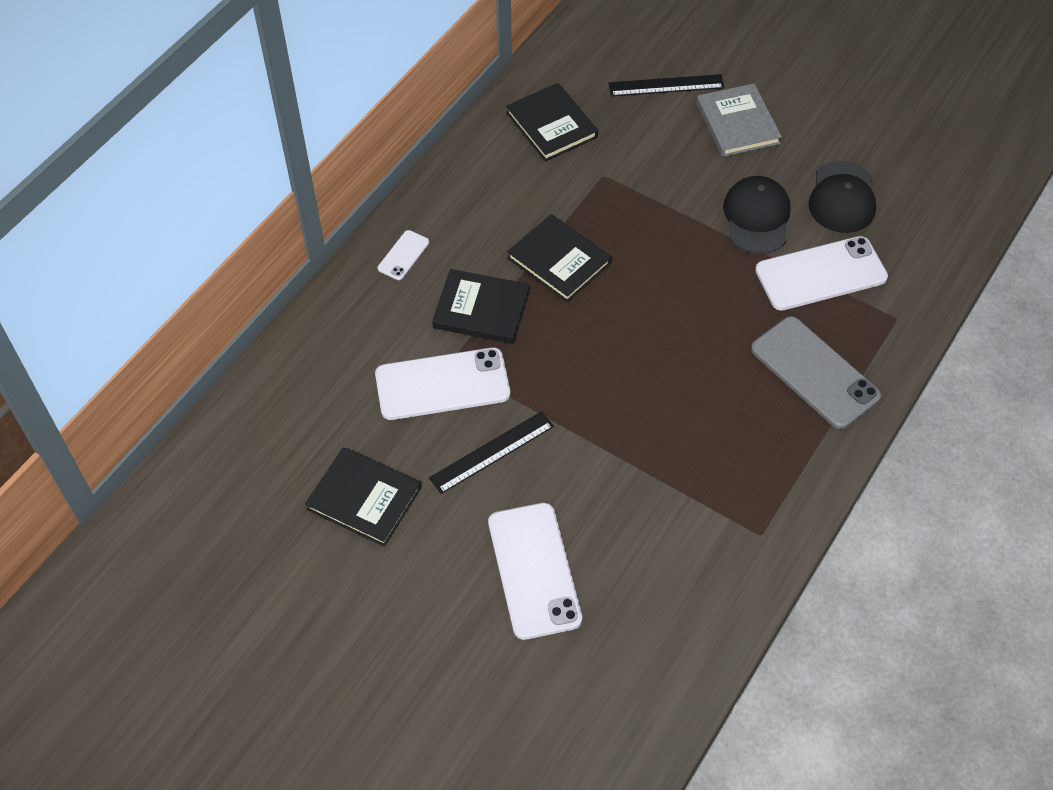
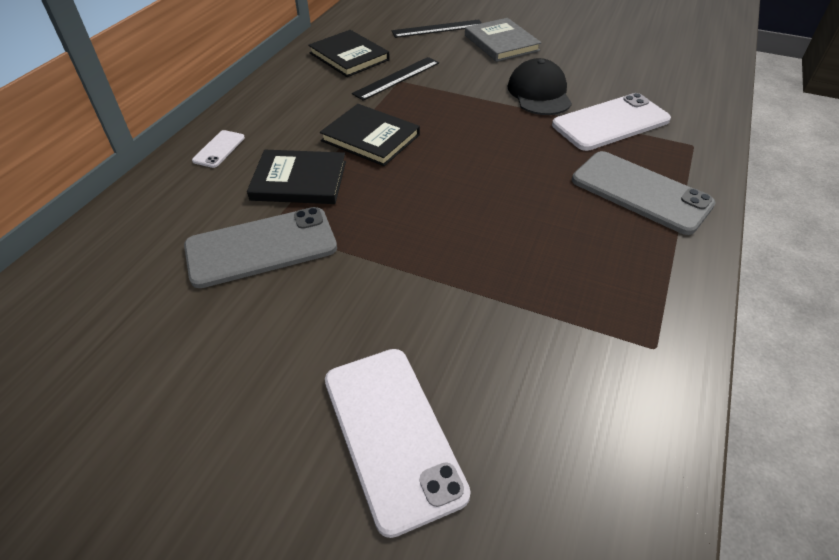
camera: 10 degrees left, 10 degrees down
(364, 499) = (164, 378): black book -> none
(442, 384) = (261, 247): white phone -> grey phone
(492, 452) = (322, 304): black ruler -> black ruler (396, 78)
(842, 198) = (604, 75): black cap -> none

